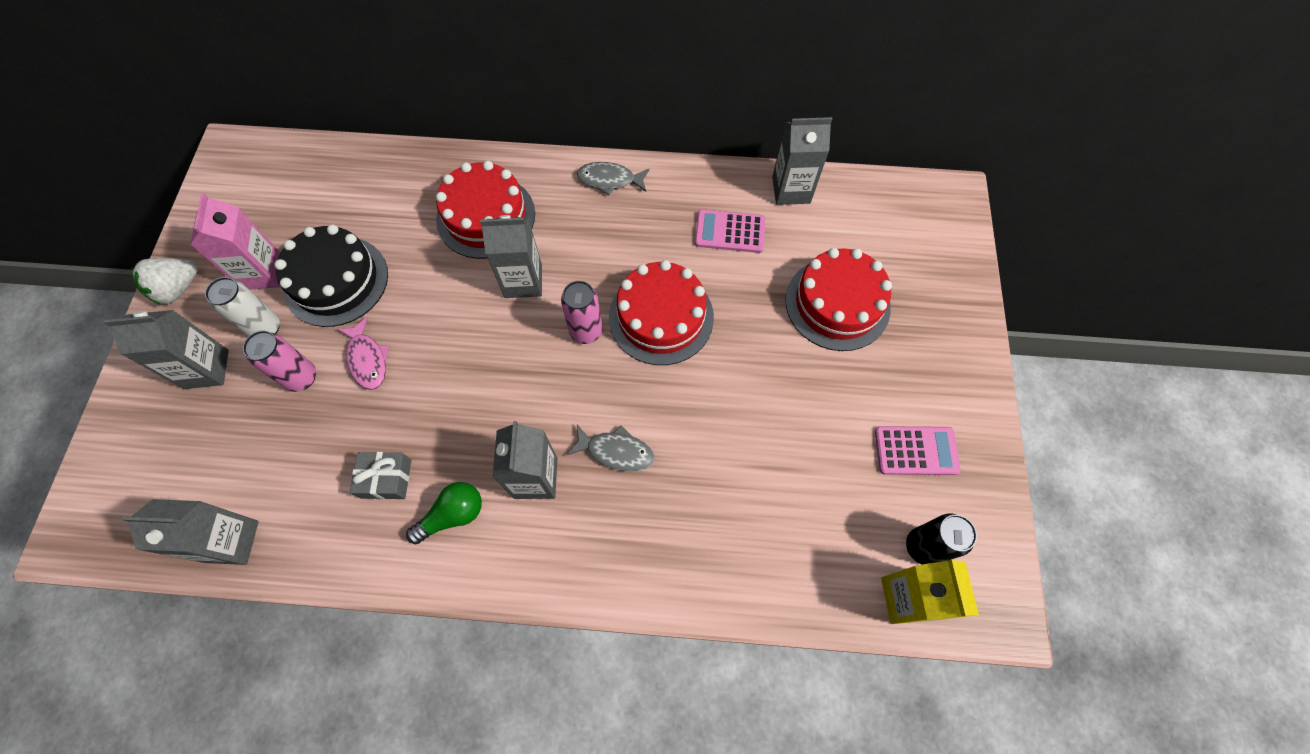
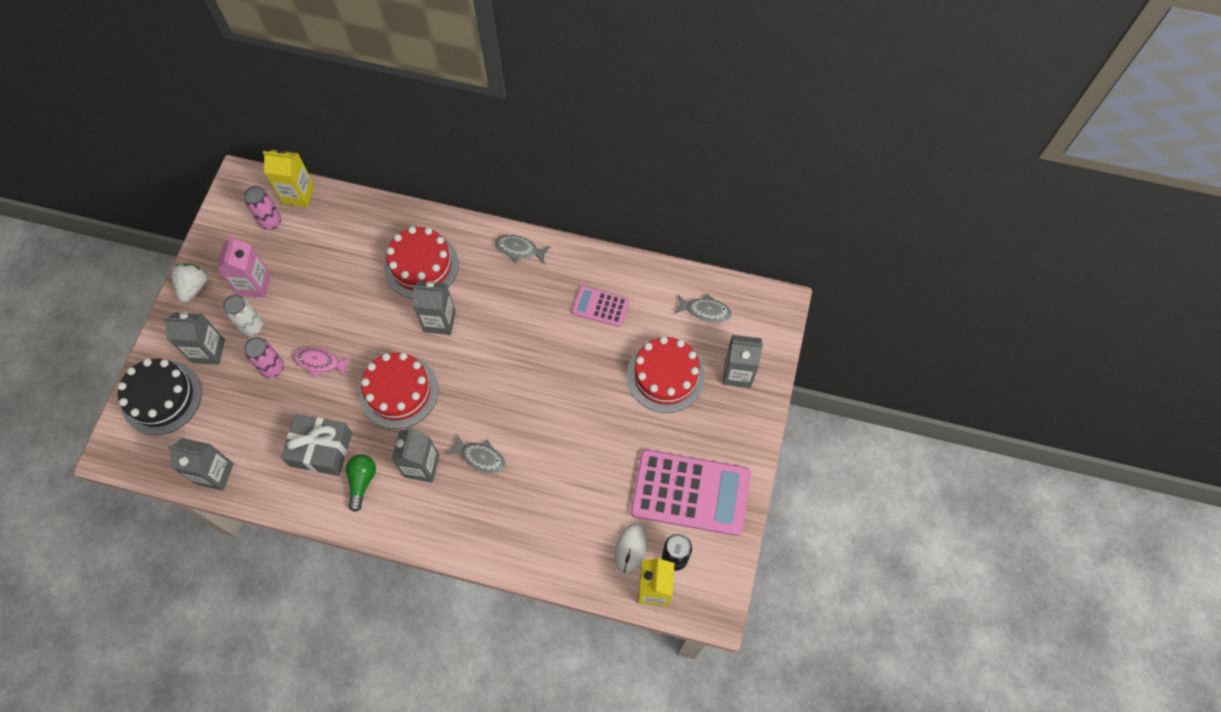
camera: 10 degrees right, 0 degrees up
(178, 289) = (194, 287): white strawberry -> white strawberry turned 135 degrees clockwise
(309, 155) = (298, 194): none -> yellow carton
(336, 281) = (305, 299): black cake -> black cake (162, 397)
(367, 359) = (320, 362): pink fish -> pink fish turned 120 degrees clockwise
(386, 479) = (321, 449): grey gift -> grey gift, size x1.66
(453, 515) = (362, 481): green light bulb -> green light bulb turned 60 degrees counterclockwise
(586, 331) = (477, 367): pink can -> pink can (271, 222)
(661, 317) = (534, 365): red cake -> red cake (399, 391)
(791, 190) = (655, 280): grey carton -> grey carton (737, 373)
(857, 544) = (631, 548): none -> white mouse
(864, 217) = (705, 311): none -> grey fish
(916, 451) = (690, 492): pink calculator -> pink calculator, size x2.00

